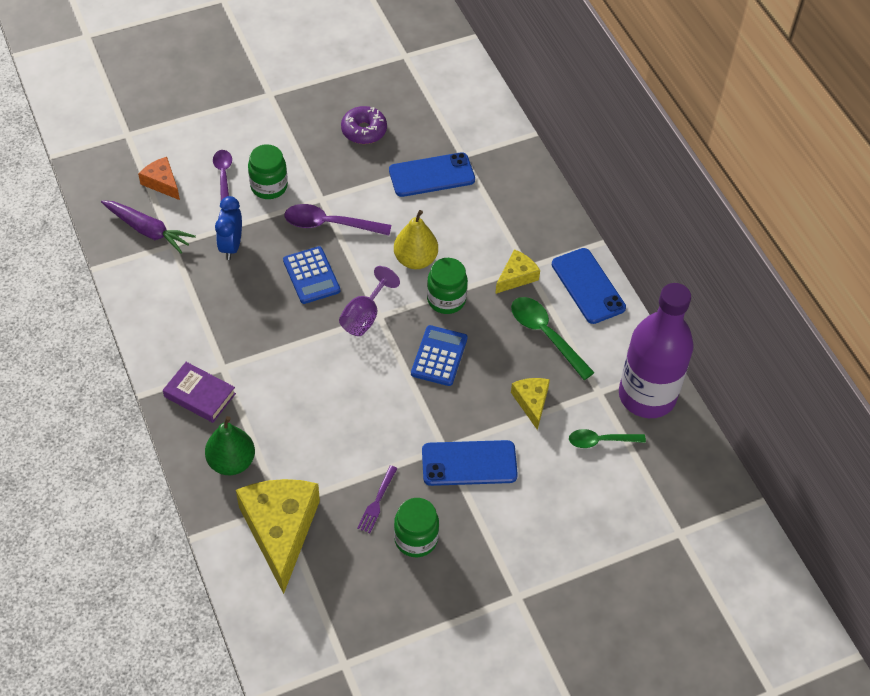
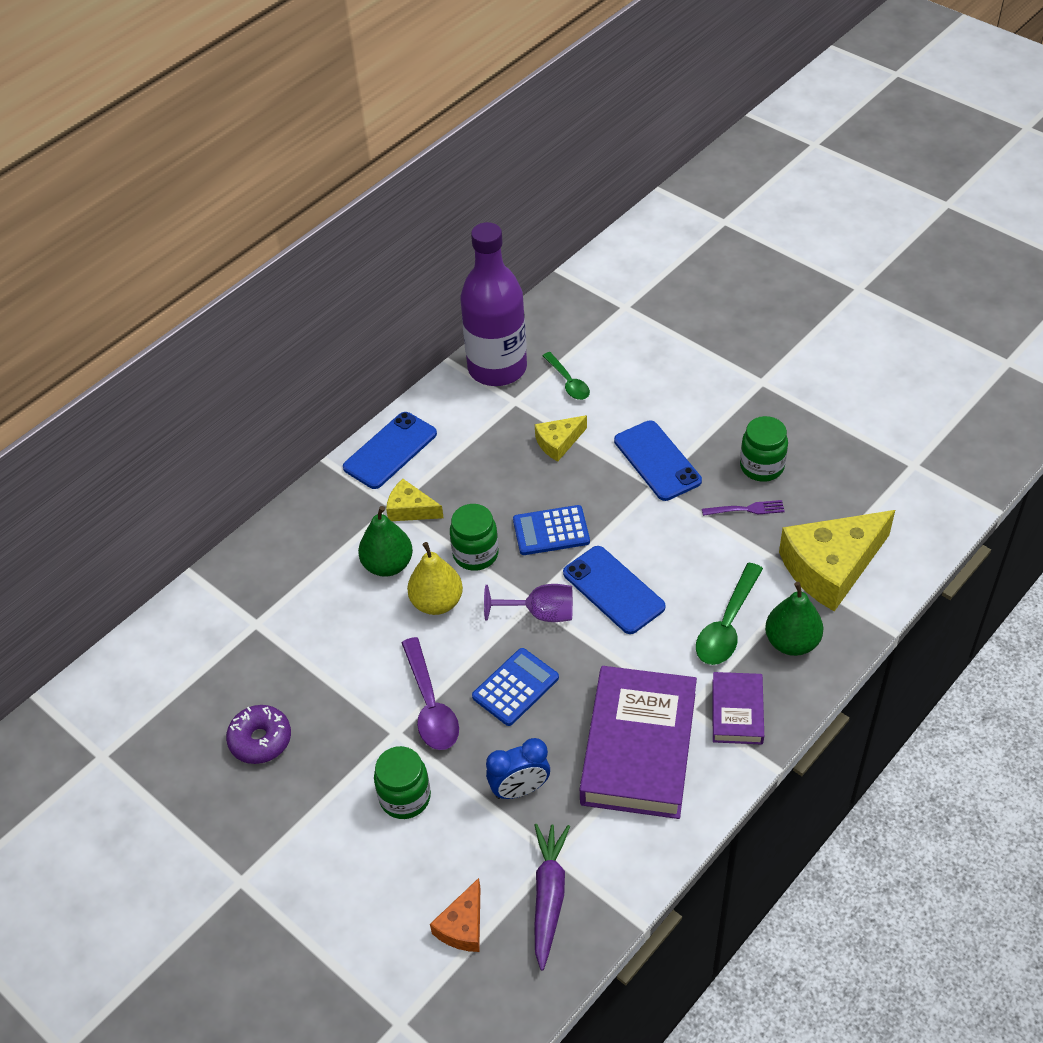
camera: 110 degrees left, 5 degrees down
(214, 323) = (638, 748): none -> purple book
(223, 175) = (413, 859): purple spoon -> none
(432, 175) = (302, 640): blue phone -> blue phone (613, 590)
(469, 244) = (388, 565): none -> green pear
(546, 335) = (472, 460): green spoon -> green spoon (727, 624)

